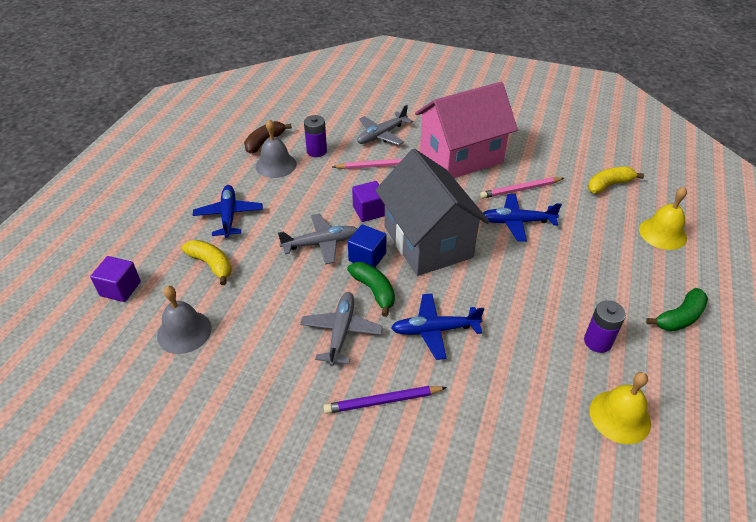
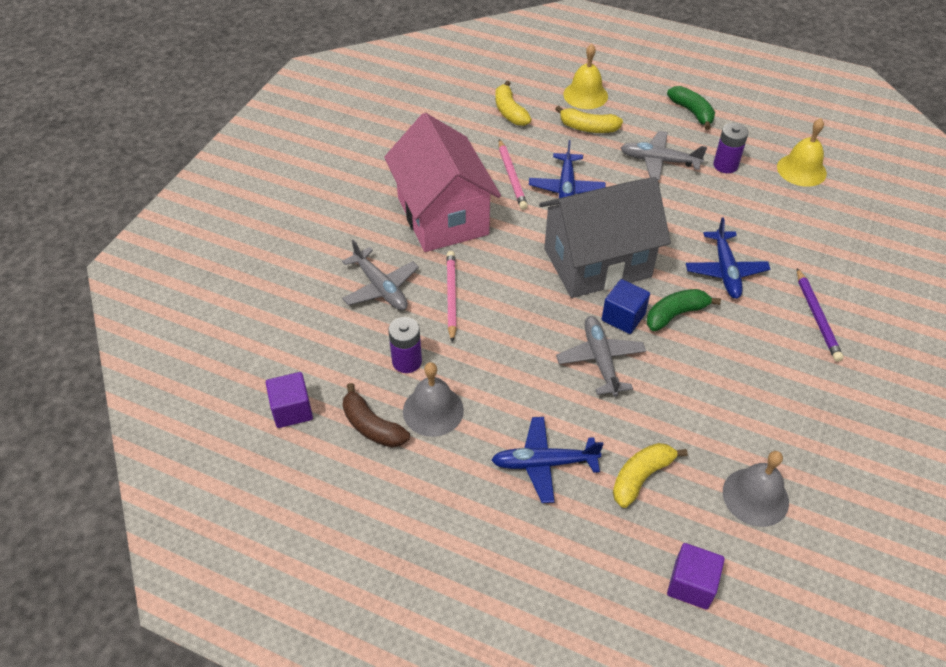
camera: 85 degrees left, 5 degrees up
(341, 332) = (737, 345): grey plane -> grey plane (659, 161)
(369, 211) = (542, 310): purple cube -> purple cube (292, 410)
(610, 235) = (588, 128): none -> yellow banana

